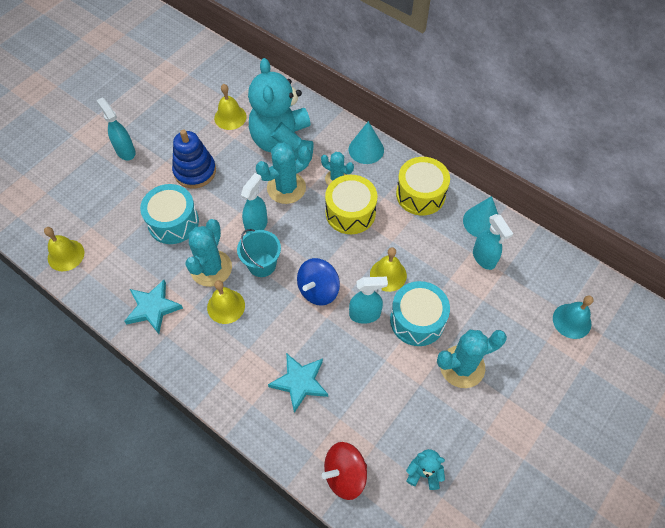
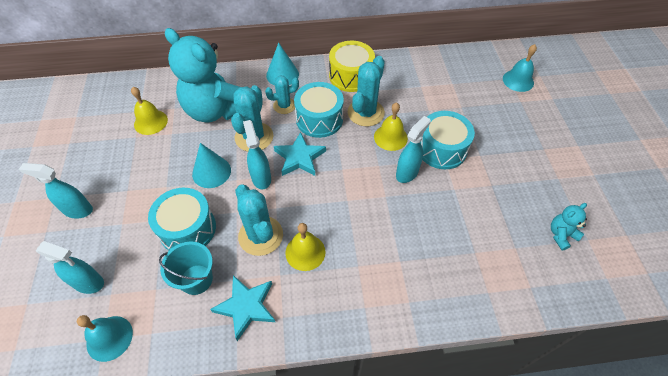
camera: 45 degrees left, 5 degrees down
(66, 255) = (109, 338): yellow bell -> turquoise bell
(195, 171) = (164, 179): blue stacking toy -> none
(262, 264) = (297, 200): turquoise bucket -> turquoise bucket (196, 279)
(300, 382) = (421, 254): turquoise star -> turquoise star (299, 157)
(318, 290) = (358, 184): blue spinning top -> none
(345, 475) = (523, 285): red spinning top -> none
(350, 212) = (319, 119): yellow drum -> turquoise drum
(462, 366) = (499, 153): turquoise cactus -> turquoise cactus (366, 113)
(482, 222) = (406, 65): turquoise cone -> turquoise cone (211, 172)
(484, 258) = (432, 84): turquoise spray bottle -> turquoise spray bottle (89, 283)

